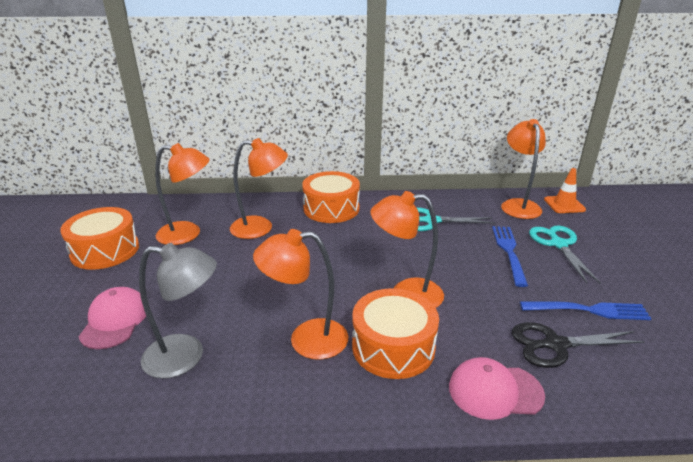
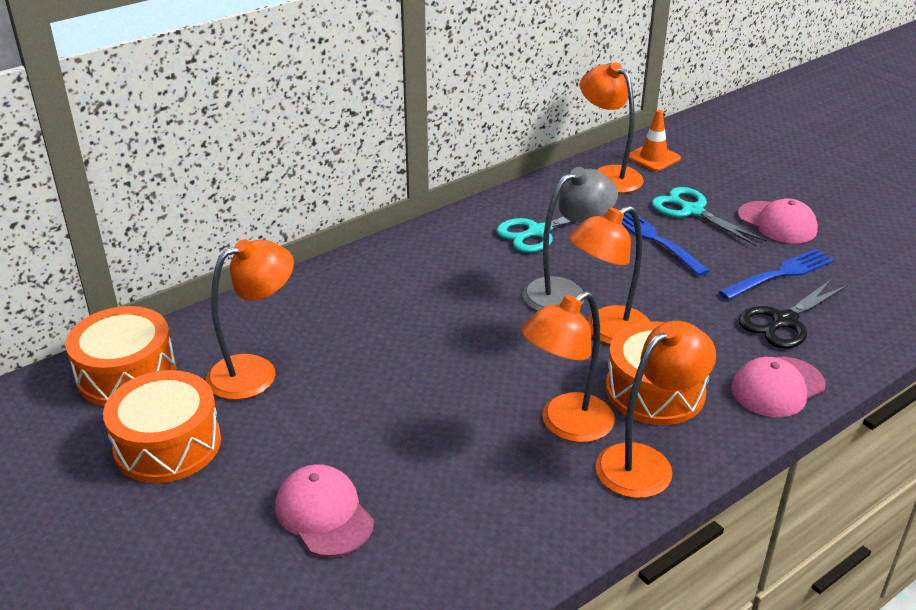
camera: 35 degrees left, 5 degrees up
(186, 356) = (465, 505): grey lamp -> grey lamp (565, 292)
(260, 227) = (344, 323): orange lamp -> orange lamp (646, 463)
(331, 208) = (401, 261): orange drum -> orange drum (126, 374)
(625, 275) = (777, 223): none -> pink cap

